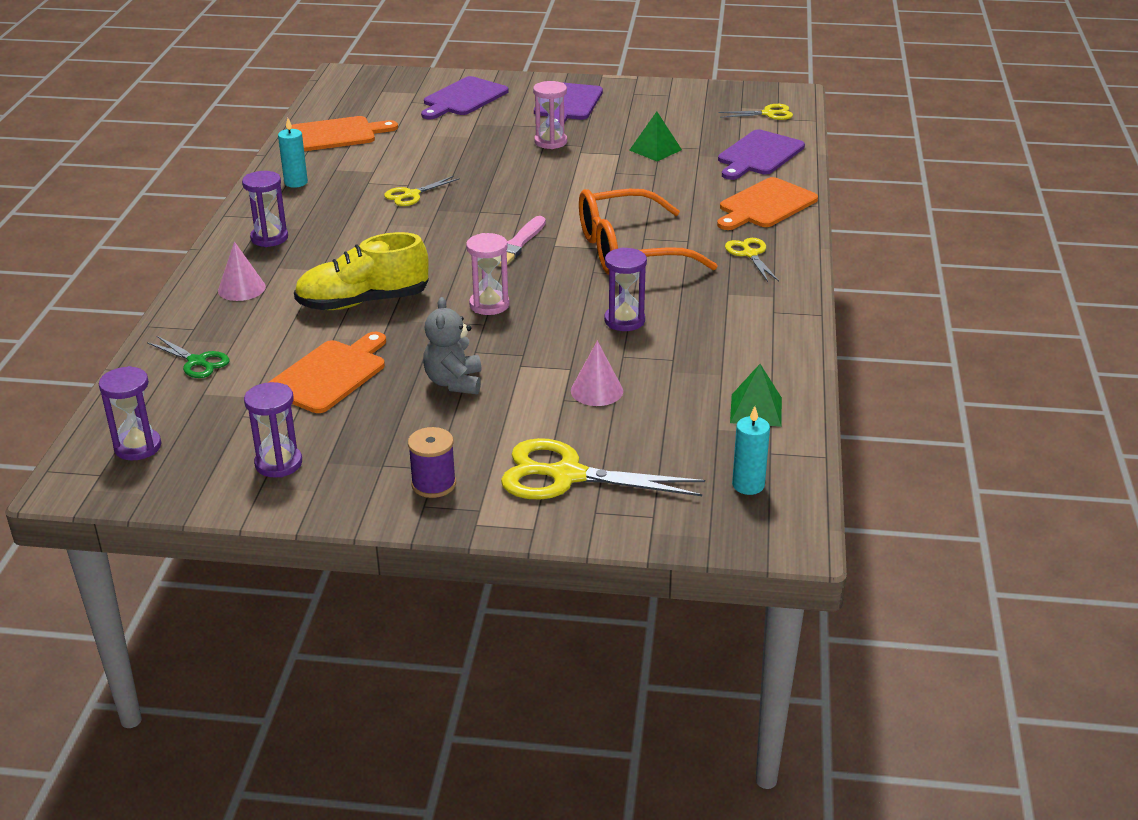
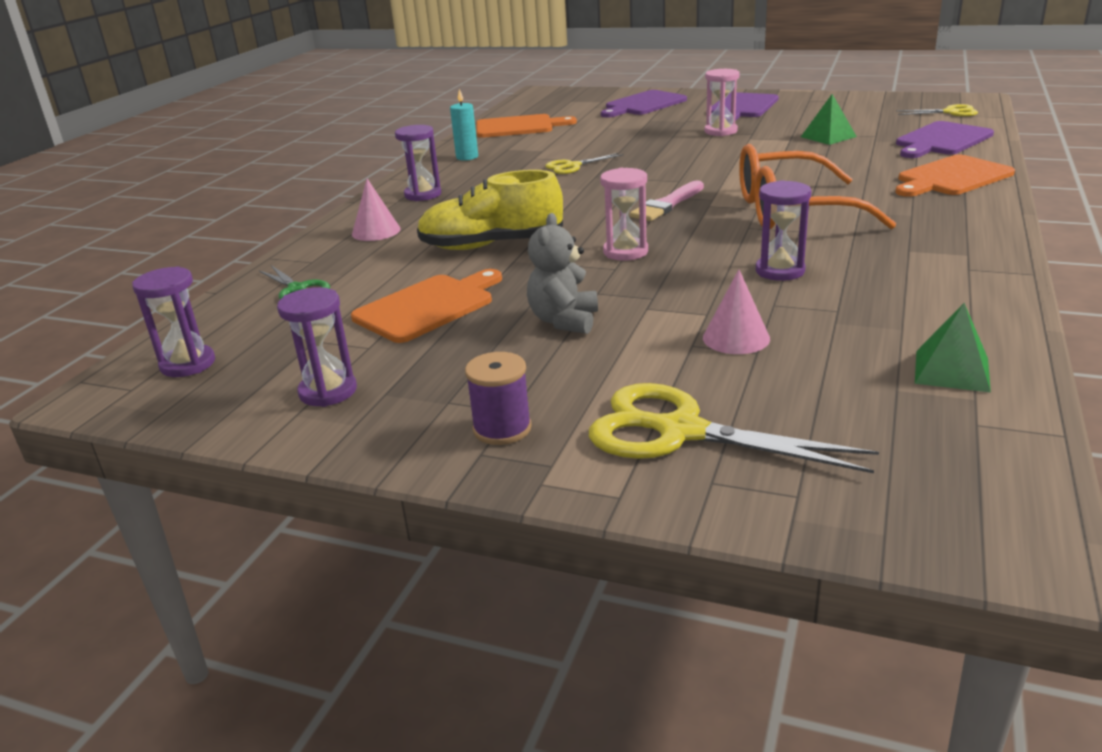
camera: 15 degrees right, 5 degrees down
(748, 485) = (945, 464): turquoise candle -> none
(750, 254) = (935, 216): yellow scissors -> none

